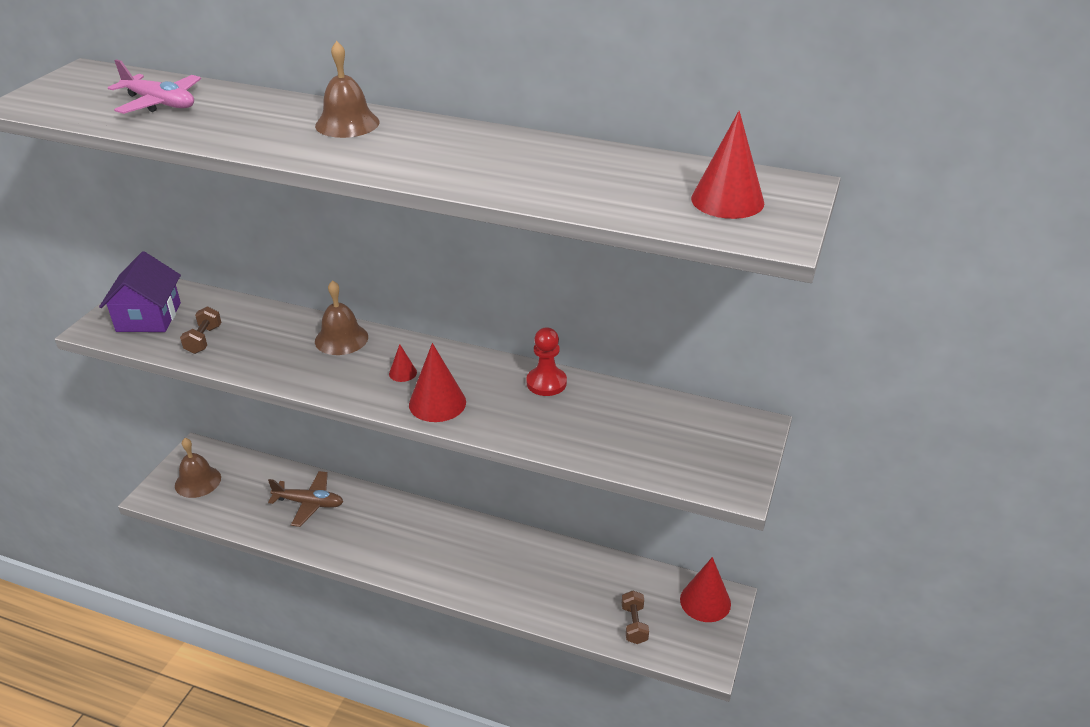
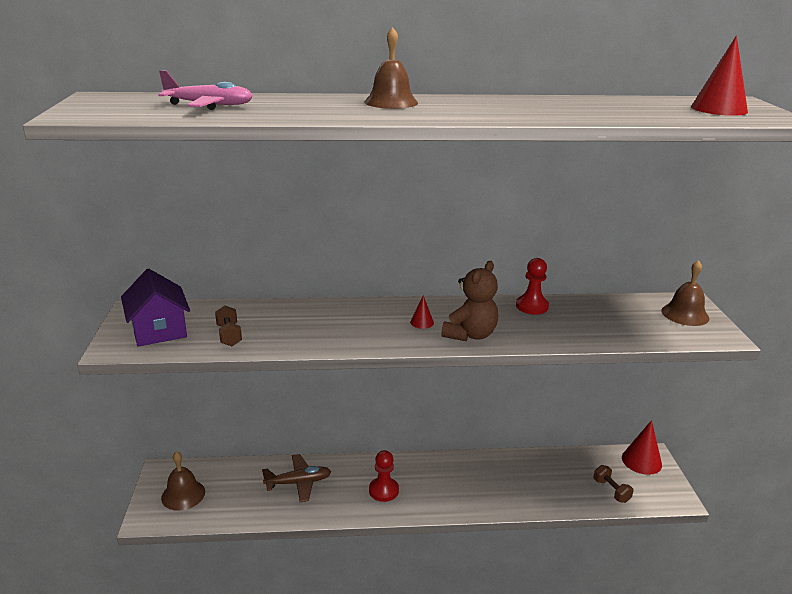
camera: 25 degrees left, 10 degrees down
(341, 339) = (348, 311): brown bell -> brown bell (685, 314)
(385, 540) = (383, 490): none -> red pawn
(437, 403) = (470, 335): red cone -> brown teddy bear

